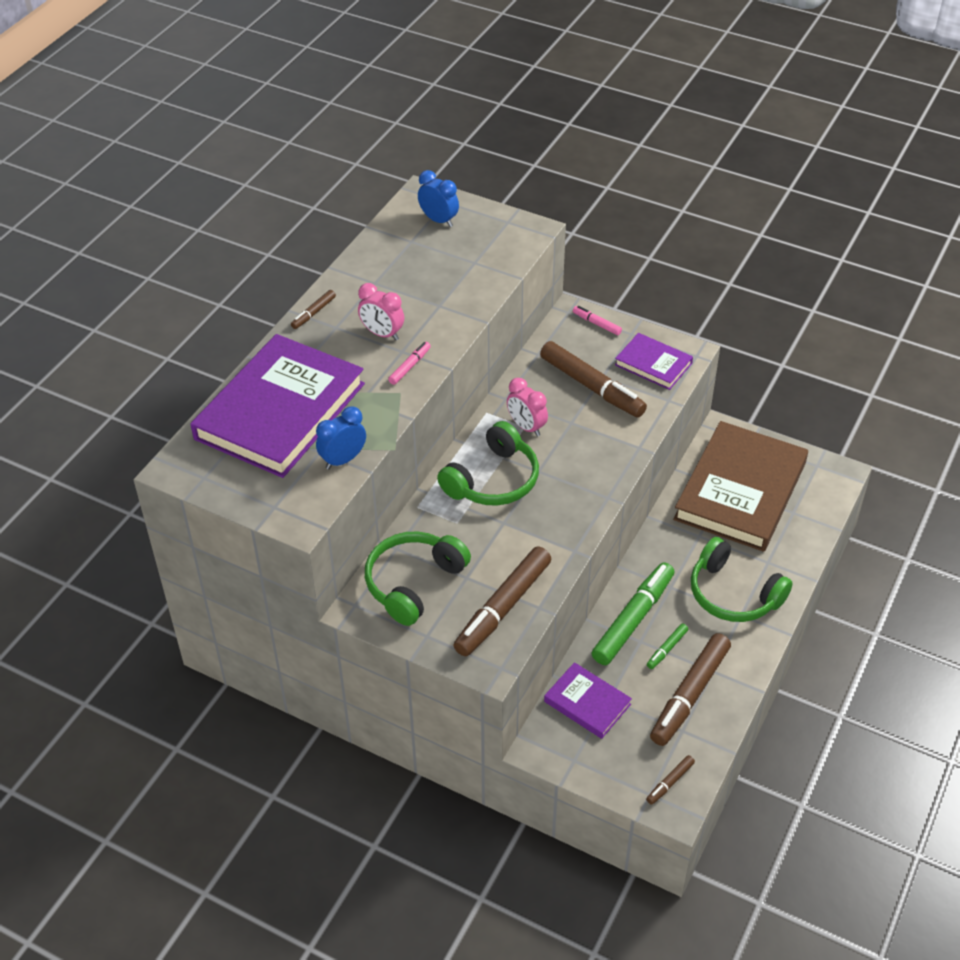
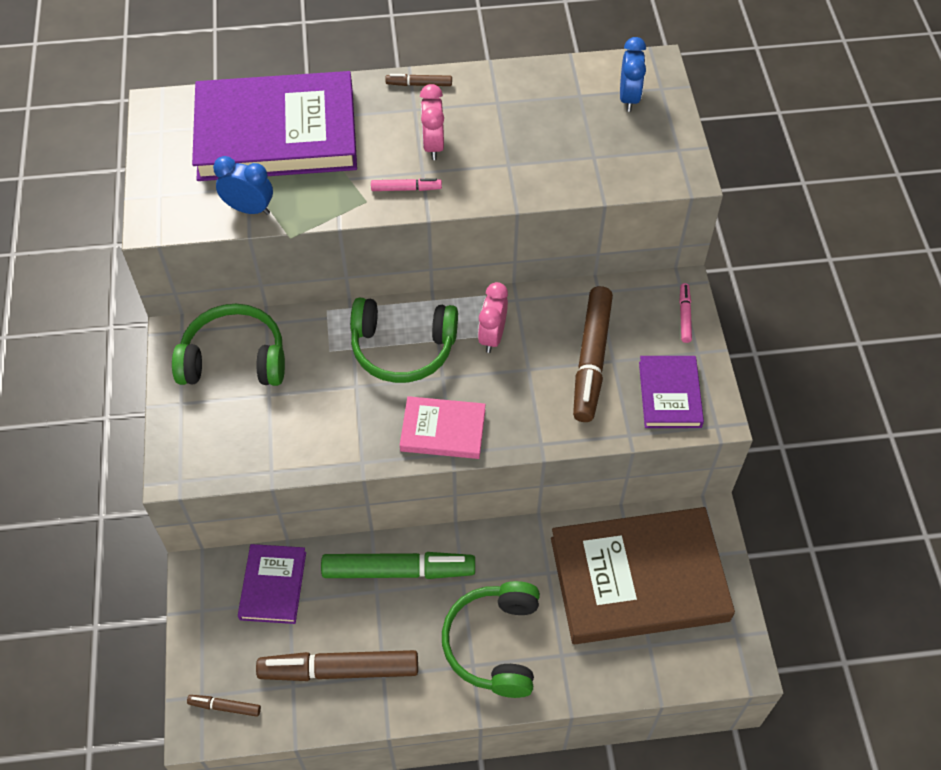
camera: 55 degrees right, 10 degrees up
(503, 608) = (251, 443): brown marker -> none
(584, 493) = (443, 430): none -> pink book
(667, 649) = (382, 620): green marker -> none

